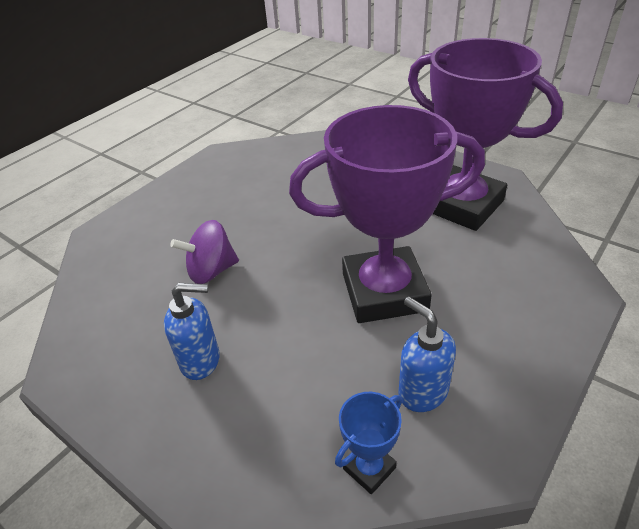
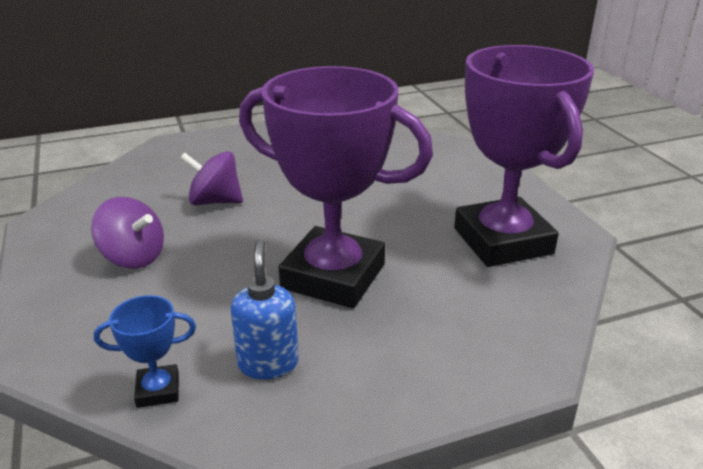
camera: 30 degrees right, 10 degrees down
(201, 361) = (133, 257): blue soap dispenser -> purple spinning top

